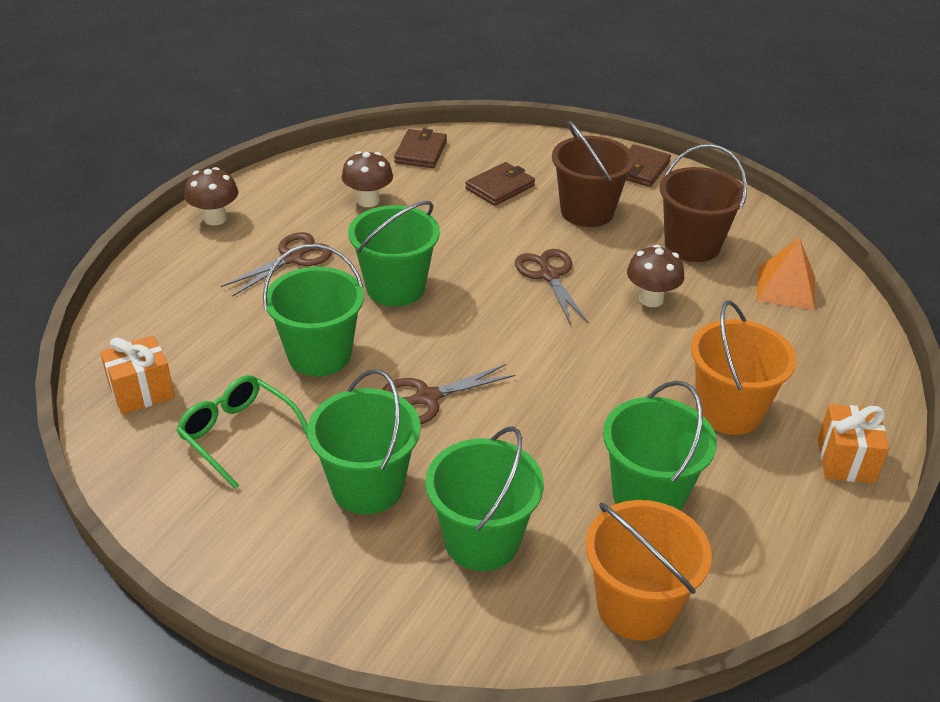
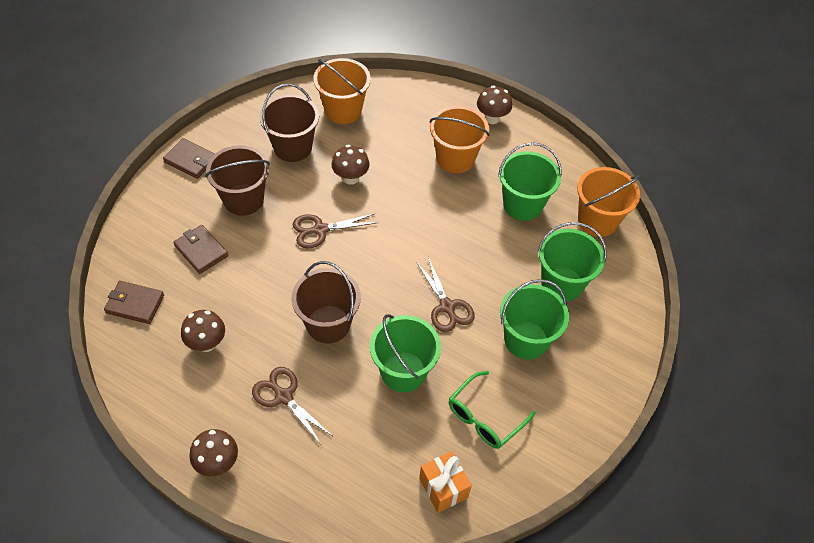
camera: 90 degrees left, 15 degrees up
(395, 288) = (328, 324): green bucket -> brown bucket
(785, 288) = (343, 110): orange pyramid -> orange bucket
(845, 460) = (492, 118): orange gift -> brown mushroom

